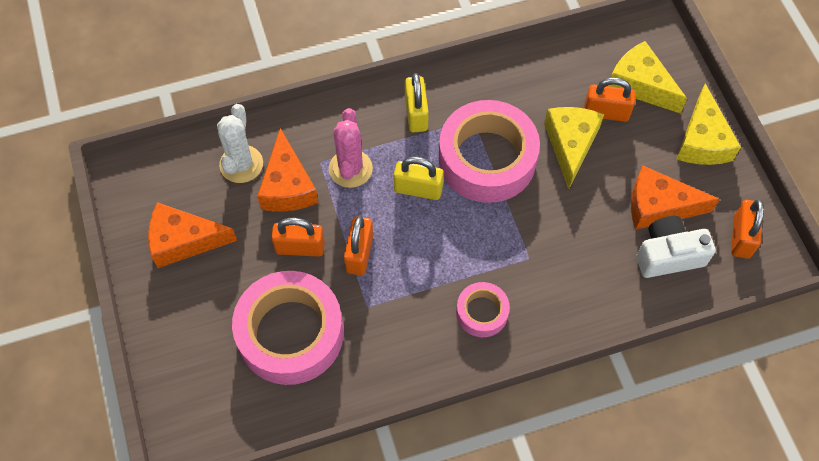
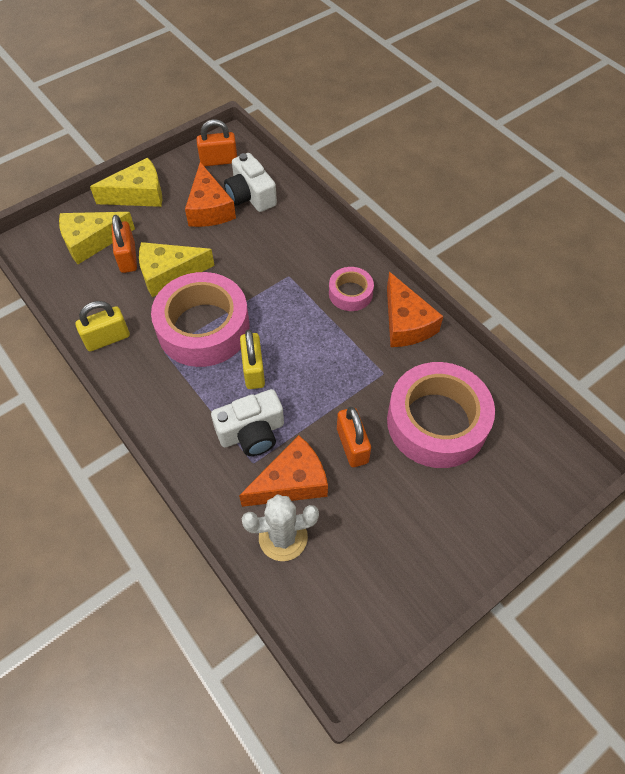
camera: 110 degrees left, 5 degrees down
(184, 241) = (392, 556): orange cheese -> orange cheese (406, 323)
(350, 169) = (252, 432): pink cactus -> white camera
(359, 253) = (337, 395): orange padlock -> none
(416, 114) = (170, 397): yellow padlock -> yellow padlock (107, 339)
(640, 85) = (91, 241): yellow cheese -> yellow cheese turned 45 degrees clockwise

